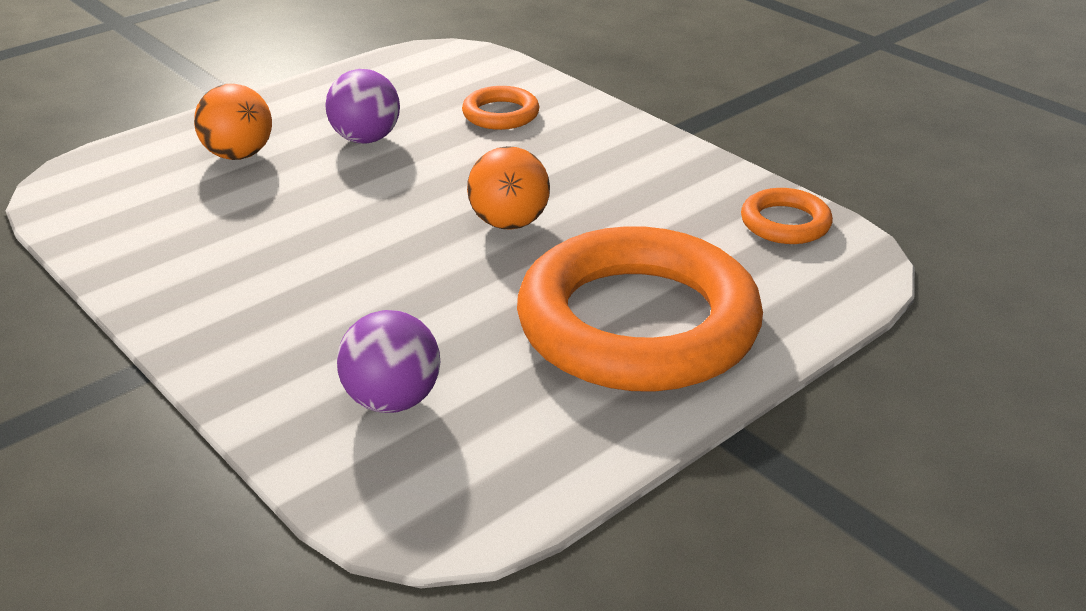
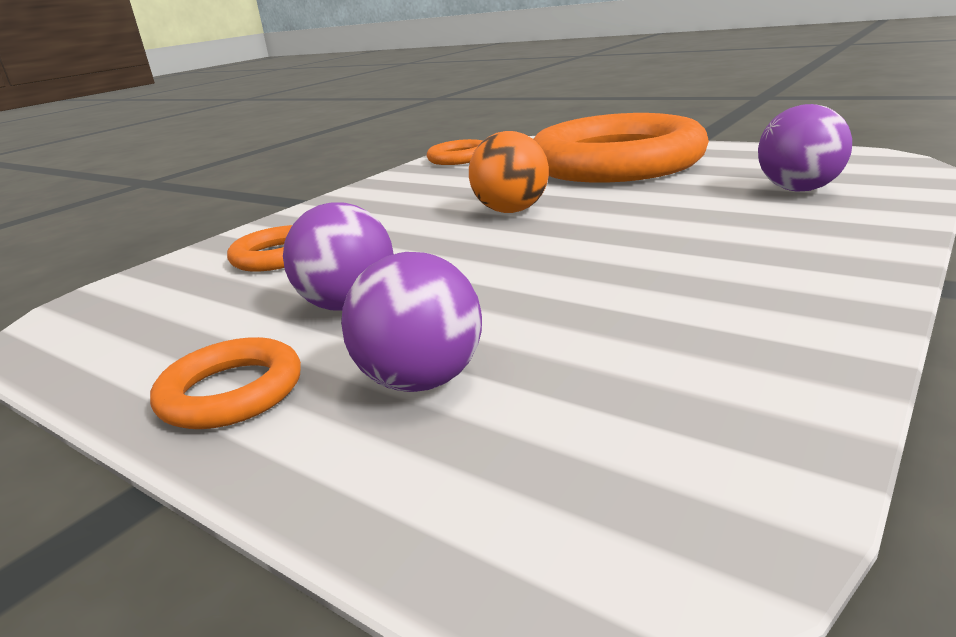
camera: 100 degrees left, 10 degrees down
(239, 155) = (422, 381): orange ball -> purple ball
(289, 107) = (231, 392): none -> orange ring

